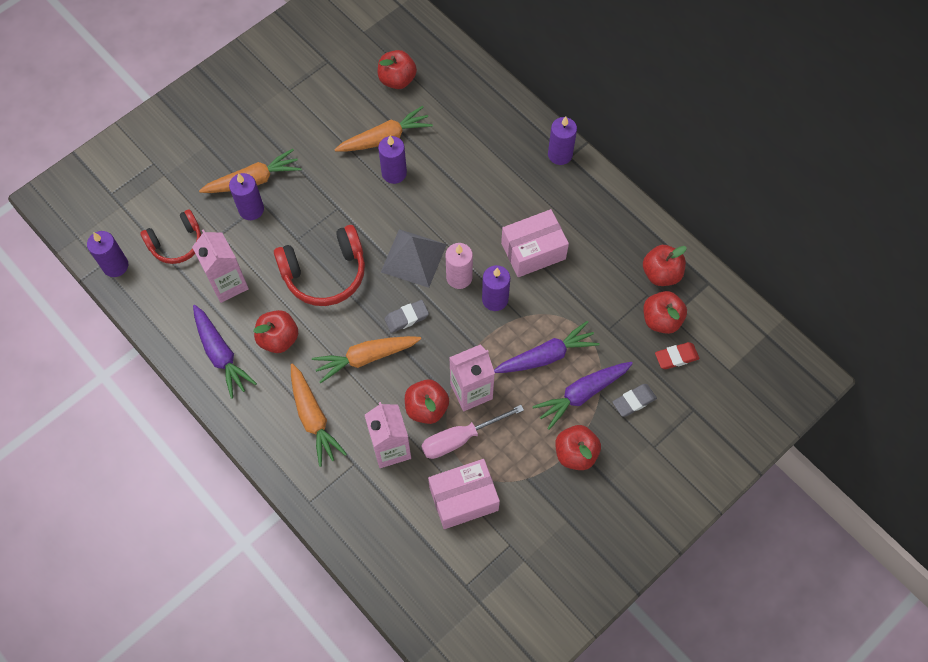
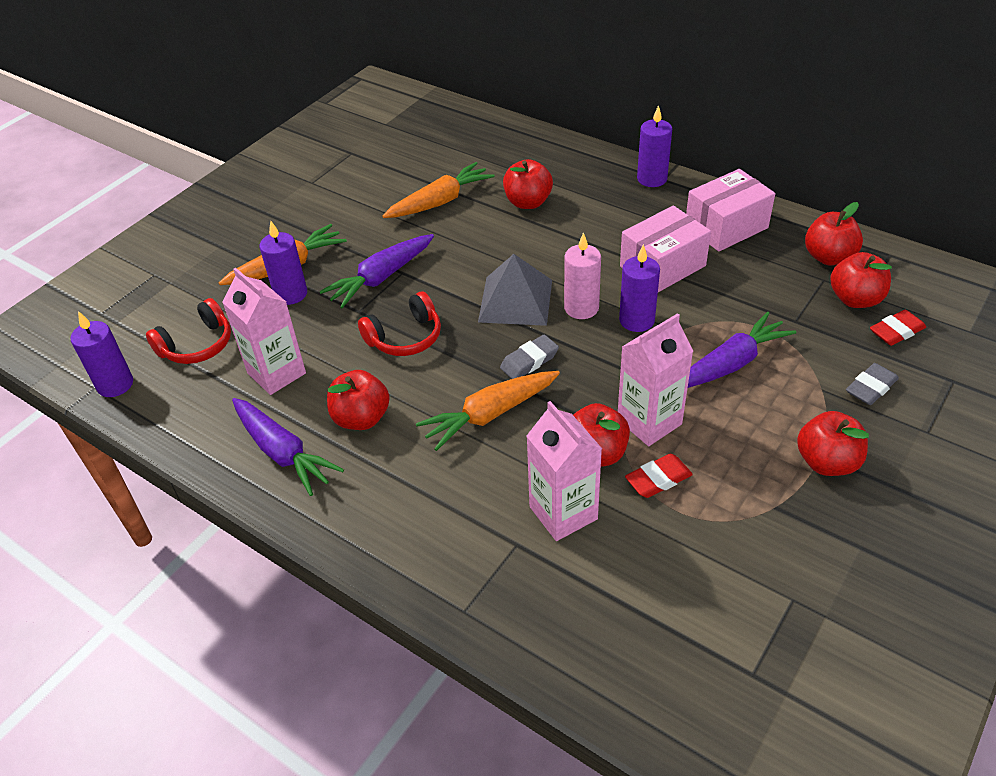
camera: 10 degrees left, 20 degrees down
(313, 418) = (437, 500): orange carrot -> none
(325, 273) = (405, 337): red headphones -> red headphones, size x0.66
(394, 173) = (462, 229): purple candle -> none
(397, 80) = (437, 153): red apple -> red apple (528, 202)
(460, 438) = (658, 479): pink screwdriver -> red eraser
(463, 499) = (696, 553): pink box -> pink box (726, 227)
(582, 394) = (799, 394): purple carrot -> purple carrot (381, 278)

